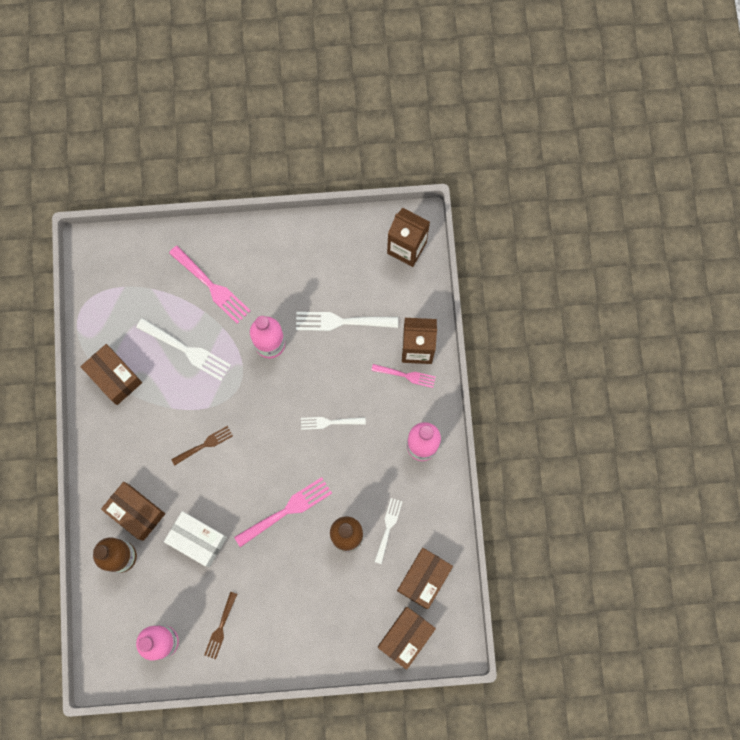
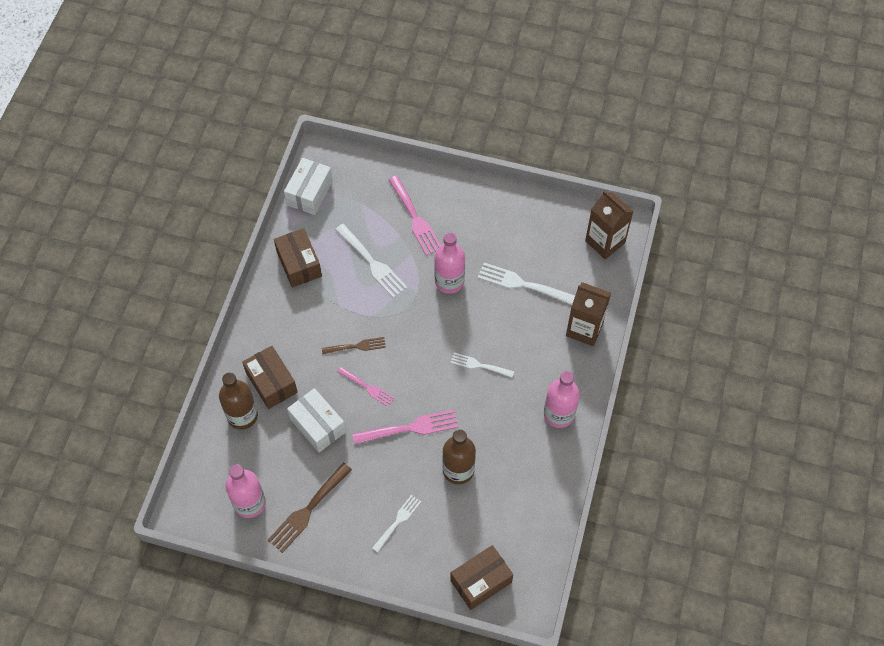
camera: 20 degrees right, 15 degrees down
(95, 295) = (309, 193): none -> white box
(220, 628) = (308, 510): brown fork -> brown fork, size x1.61
(388, 527) = (500, 475): white fork -> white fork (398, 521)
(406, 375) = (566, 348): pink fork -> pink fork (368, 387)
(424, 579) = (518, 534): brown box -> none

